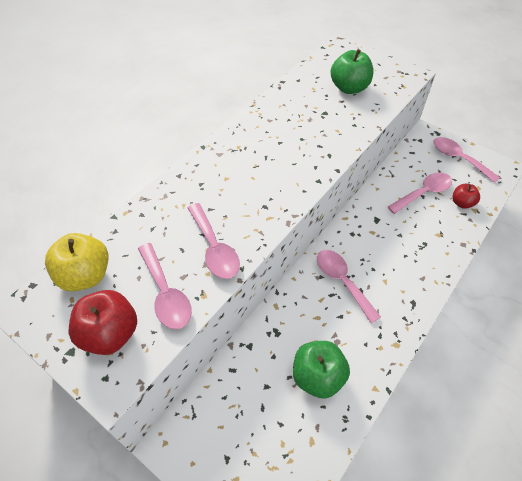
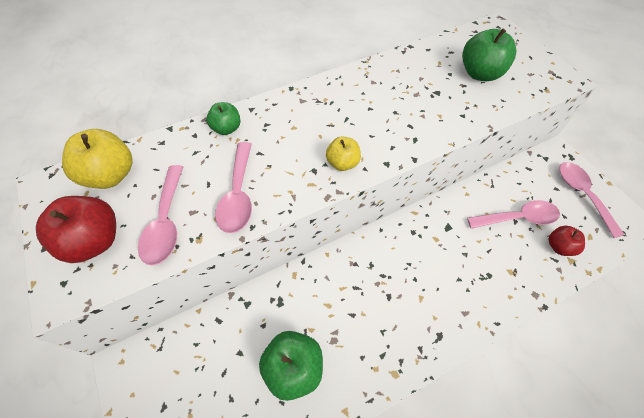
camera: 25 degrees right, 5 degrees up
(168, 199) = (227, 128): none -> green apple
(284, 192) = (342, 163): none -> yellow apple
(342, 282) = (374, 279): pink spoon -> none

